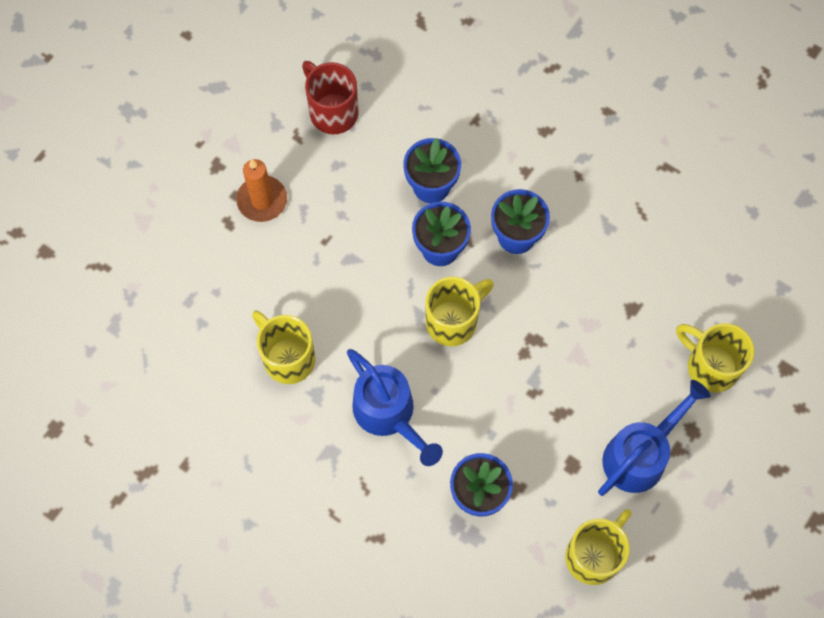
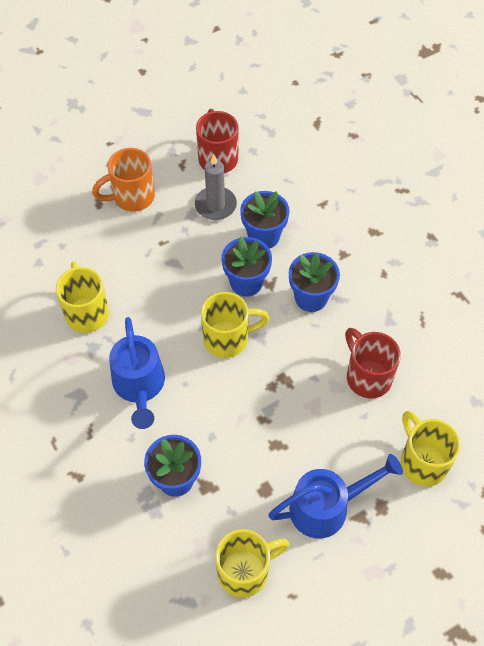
camera: 25 degrees right, 10 degrees down
(262, 200) = (132, 197): orange candle -> orange mug
(360, 171) = (215, 205): none -> grey candle
(615, 299) = (367, 376): none -> red mug

